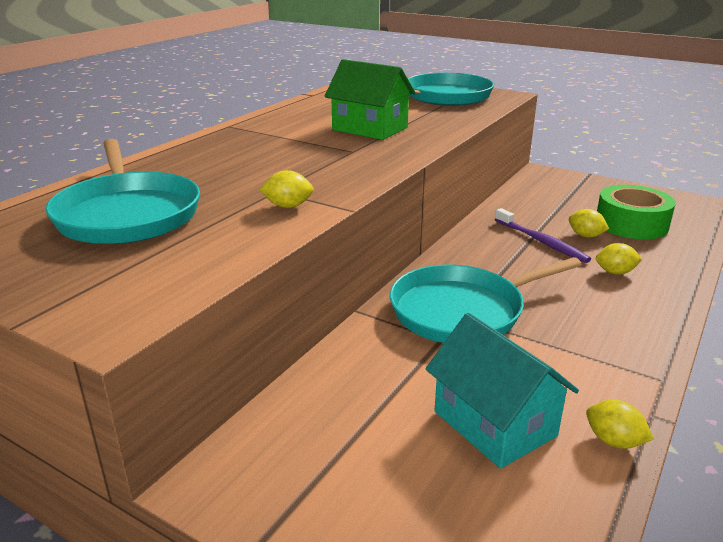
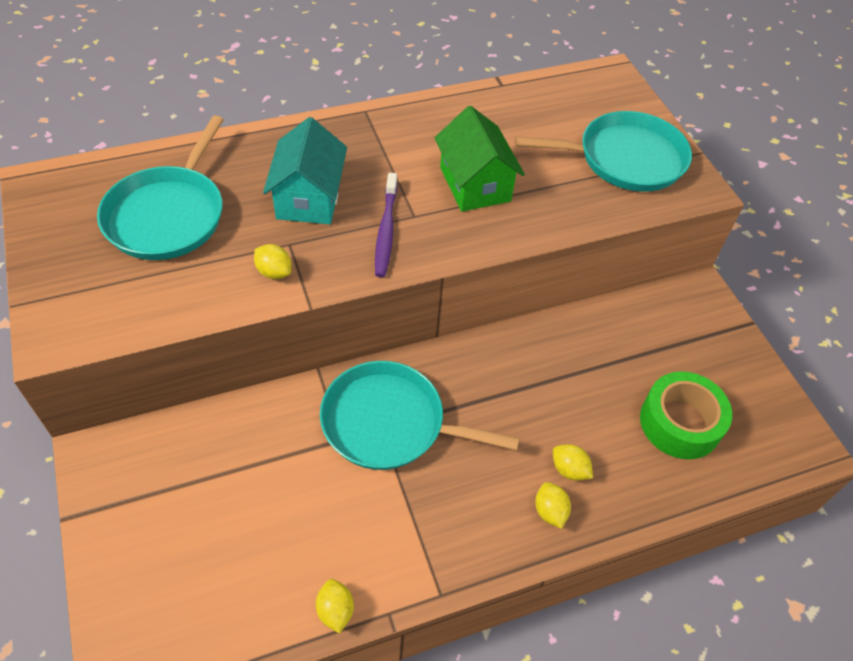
camera: 35 degrees right, 25 degrees up
(494, 423) = (283, 537): turquoise house -> turquoise house (309, 198)
(541, 242) = (558, 389): purple toothbrush -> purple toothbrush (386, 231)
(585, 236) = (610, 408): yellow lemon -> yellow lemon (550, 511)

